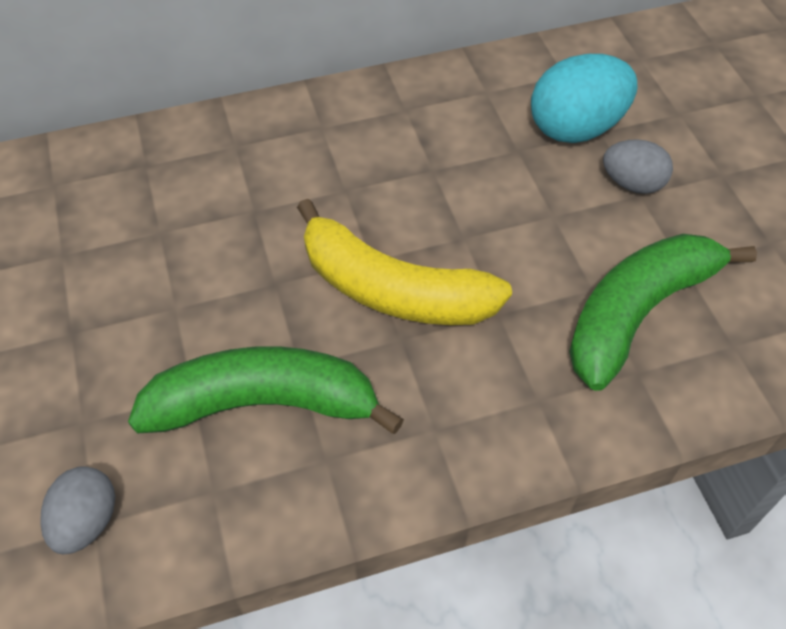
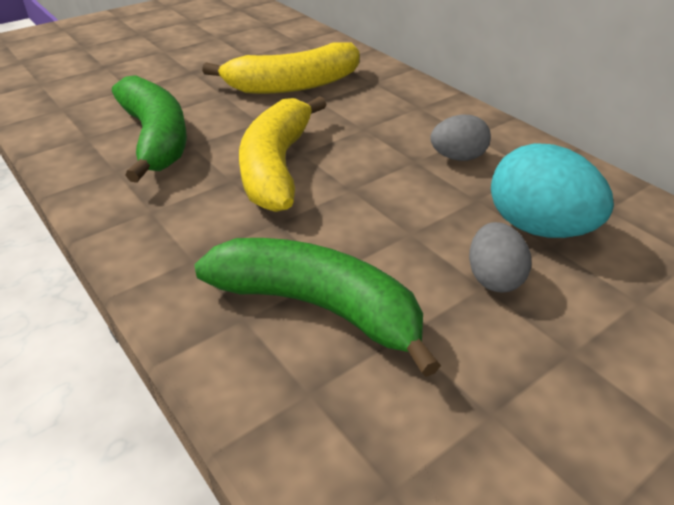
camera: 70 degrees right, 15 degrees down
(87, 521) = (62, 105): grey egg -> grey egg (458, 157)
(195, 225) = (293, 85): none -> yellow banana

